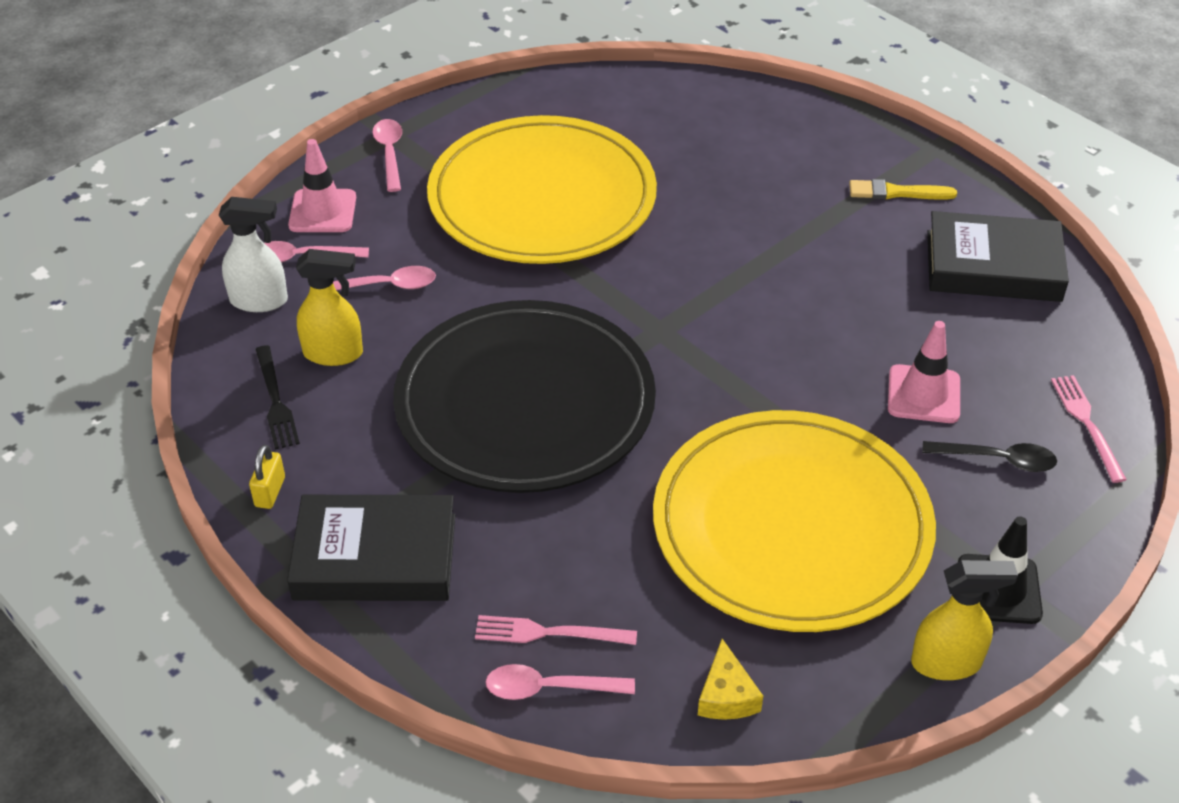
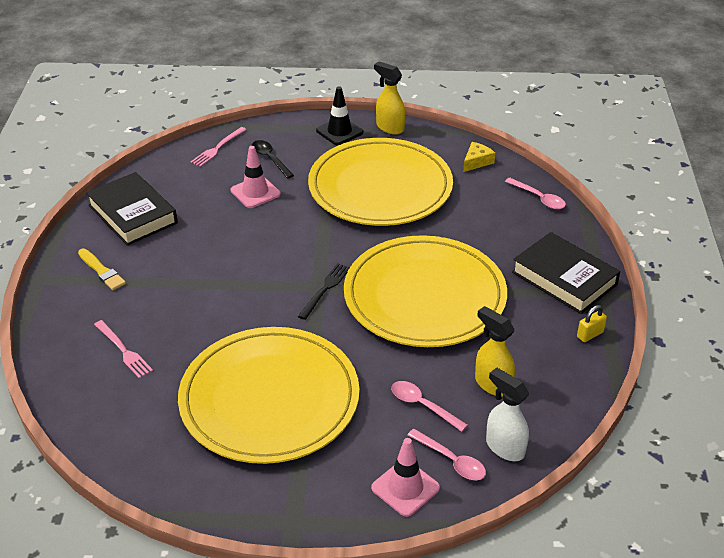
camera: 135 degrees left, 5 degrees down
(275, 401) = (548, 378): black fork -> black fork (325, 289)
(389, 153) = (313, 505): pink spoon -> none
(525, 403) = (424, 296): black plate -> yellow plate
(549, 633) = (519, 212): pink fork -> pink fork (123, 351)

